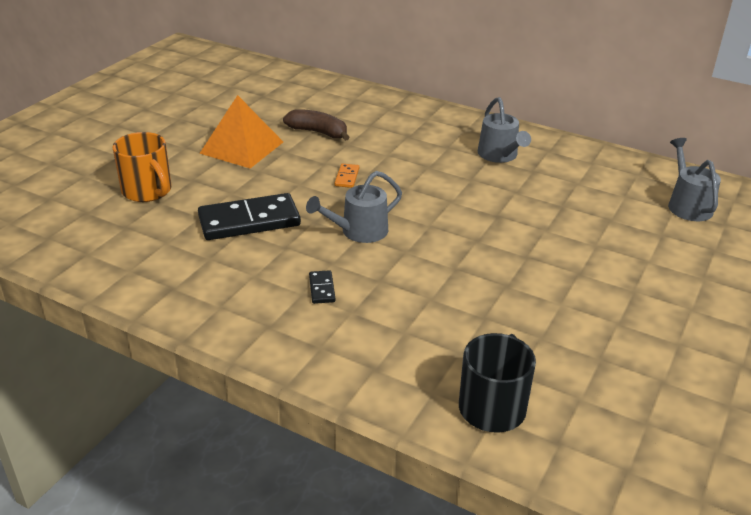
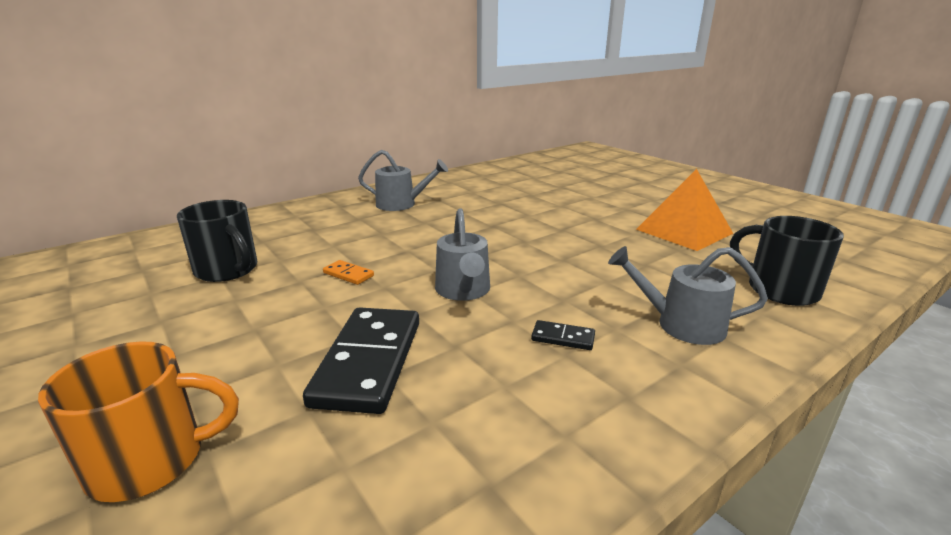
camera: 65 degrees left, 10 degrees down
(241, 147) = (171, 330): orange pyramid -> orange pyramid (684, 231)
(318, 132) = (228, 270): brown banana -> black mug
(687, 205) = (531, 173): grey watering can -> grey watering can (681, 324)

